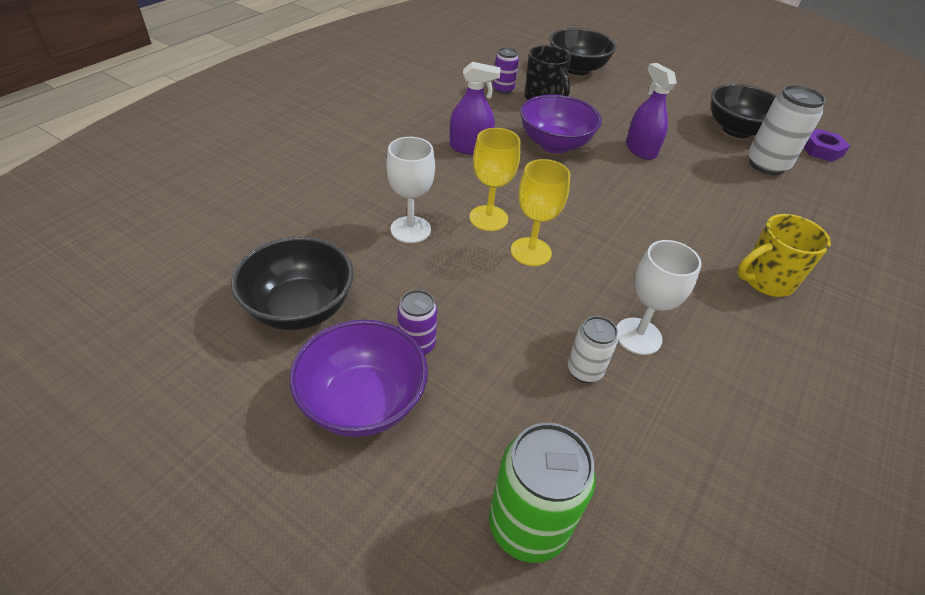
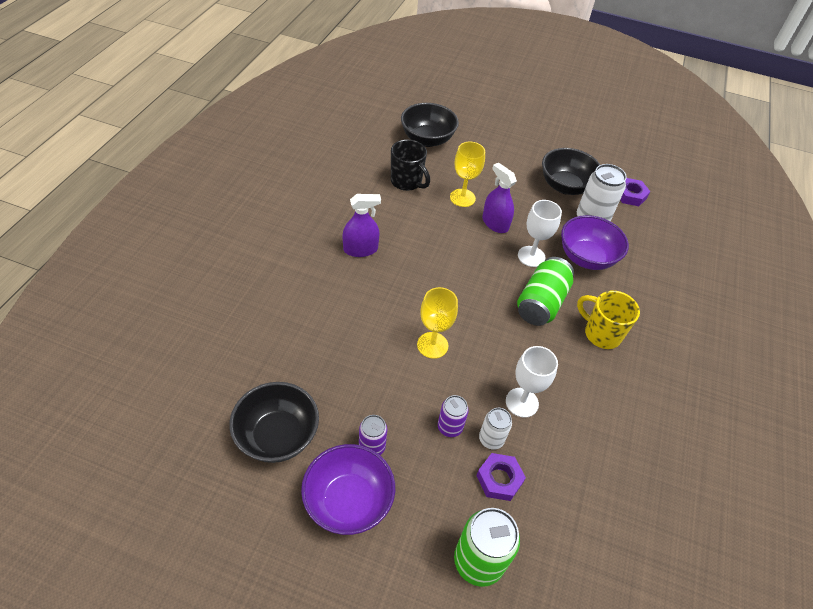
camera: 15 degrees left, 5 degrees up
(410, 229) = (337, 344): white goblet -> white goblet (531, 256)
(488, 218) = (393, 320): yellow goblet -> yellow goblet (462, 198)
(503, 90) = (371, 177): purple can -> purple can (449, 427)
(554, 144) = (427, 231): purple bowl -> purple bowl (586, 257)
(585, 422) = (499, 479): none -> purple nut
(685, 234) = (541, 303): none -> green can
(765, 281) = (601, 334): yellow mug -> yellow mug turned 75 degrees clockwise

